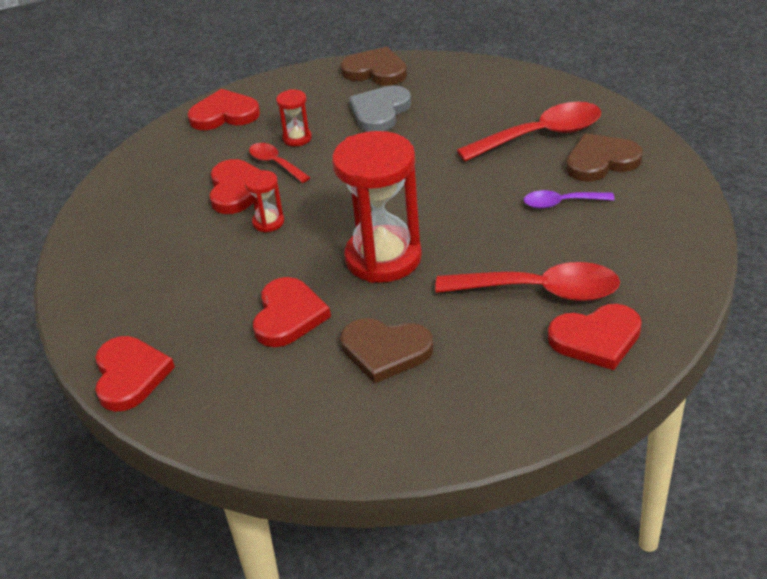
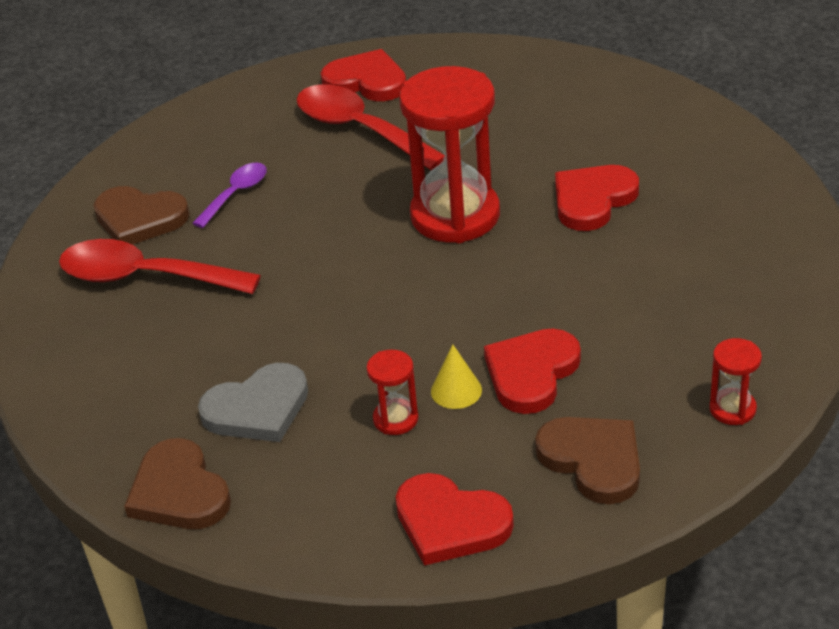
camera: 145 degrees left, 0 degrees up
(130, 375) = (779, 207): red heart -> none
(268, 222) = (532, 309): red hourglass -> red hourglass (732, 409)
(275, 163) = (456, 390): red spoon -> yellow cone
(385, 351) = (535, 137): brown heart -> brown heart (593, 460)
(561, 203) = (235, 194): purple spoon -> purple spoon turned 90 degrees counterclockwise

